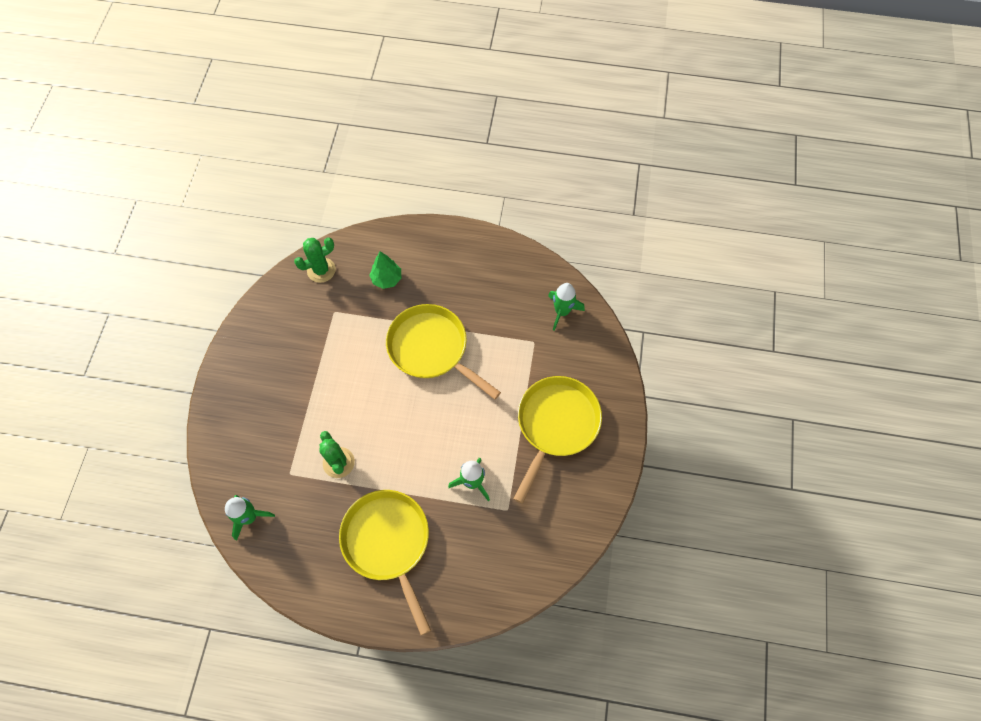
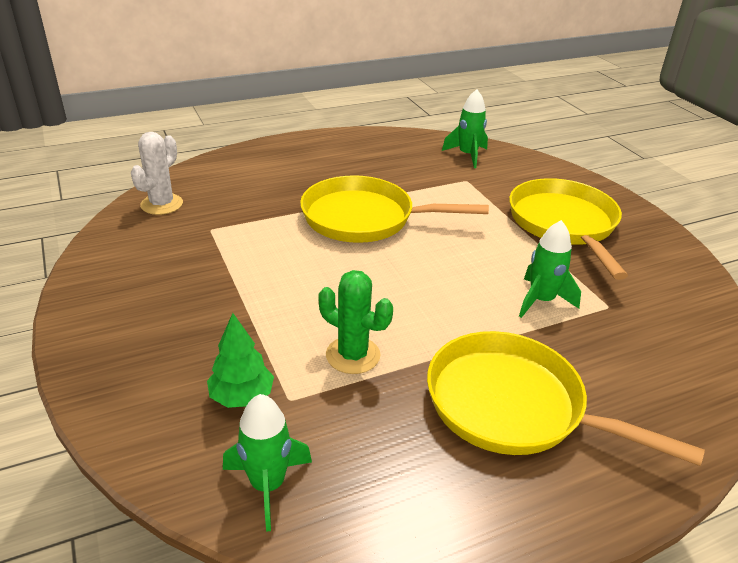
camera: 35 degrees left, 30 degrees down
(321, 270) = (162, 204): green cactus -> white cactus
(387, 279) = (254, 187): green tree -> green tree (242, 397)

